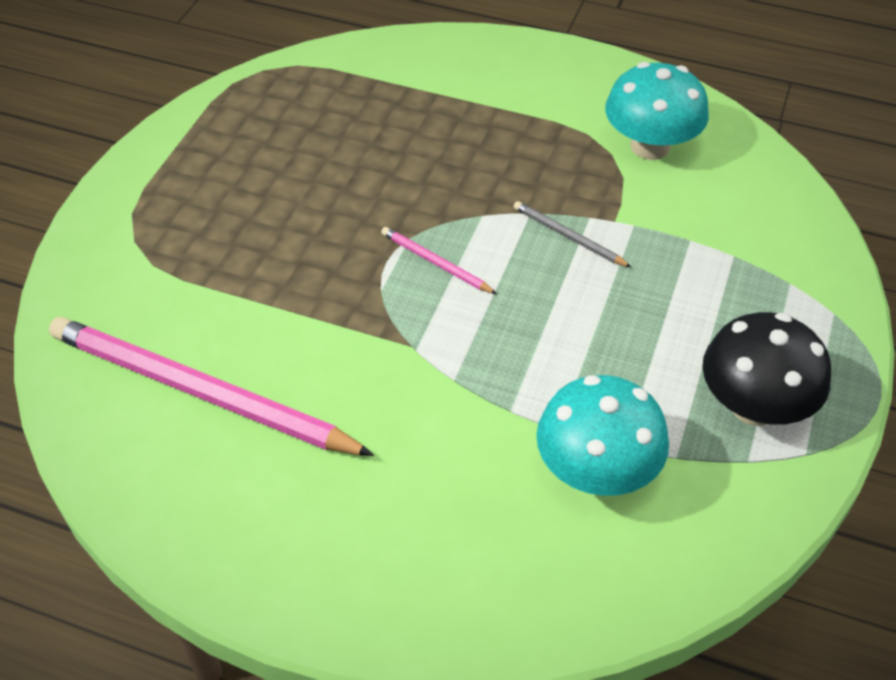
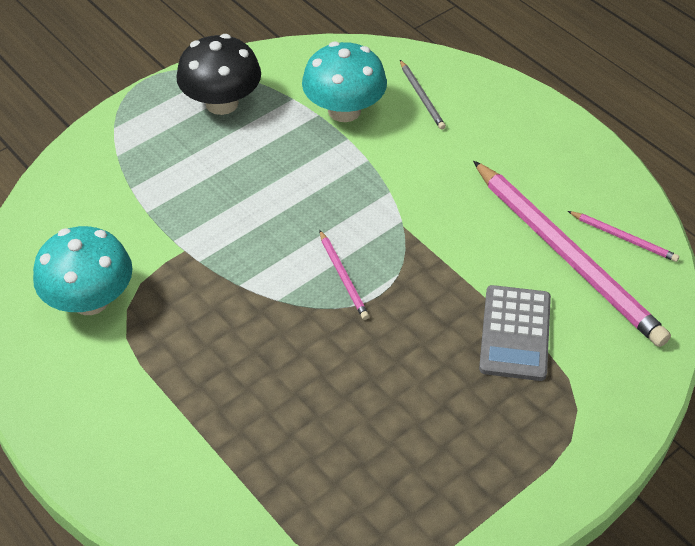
camera: 150 degrees left, 0 degrees up
(136, 446) = (624, 238): none -> pink pencil
(224, 282) = (515, 333): none -> grey calculator
(568, 236) = (229, 253): grey pencil -> grey pencil (421, 97)

